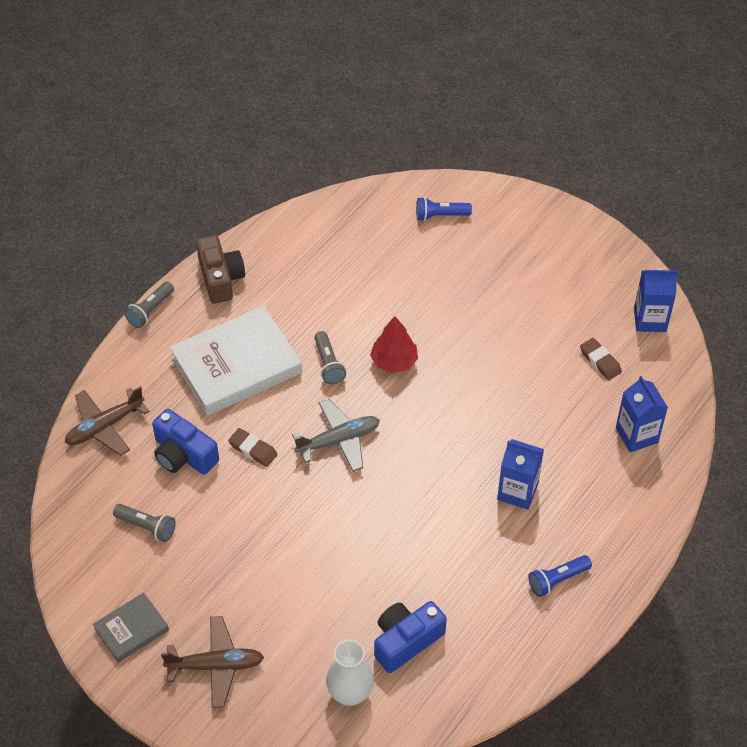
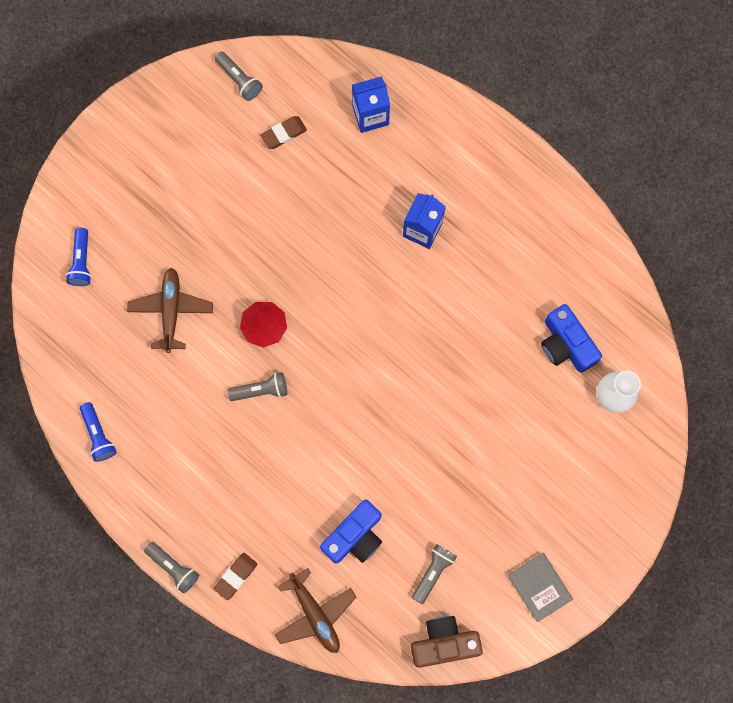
camera: 85 degrees left, 25 degrees up
(216, 666) = (580, 511): brown plane -> brown plane (171, 310)
(220, 278) = (139, 493): brown camera -> brown camera (444, 642)
(236, 365) = (253, 481): white book -> none
(253, 449) = (355, 469): brown eraser -> brown eraser (236, 576)
(339, 440) = (352, 386): grey plane -> none
(557, 580) = (515, 208): blue flashlight -> blue flashlight (98, 435)
(650, 319) = (239, 80): blue carton -> grey flashlight

